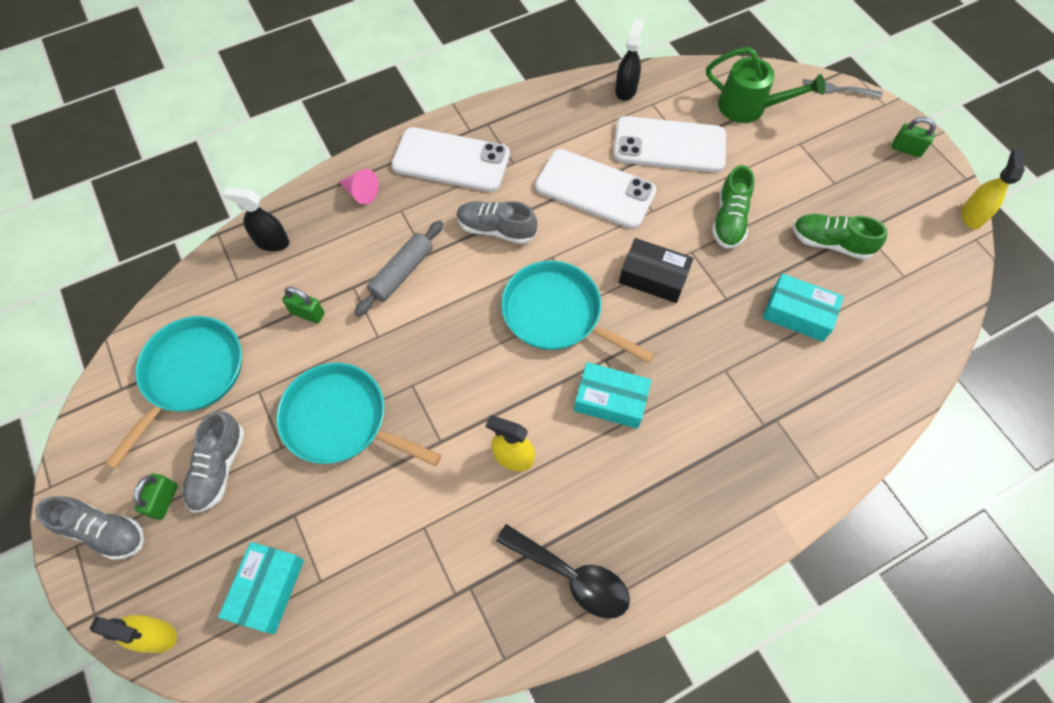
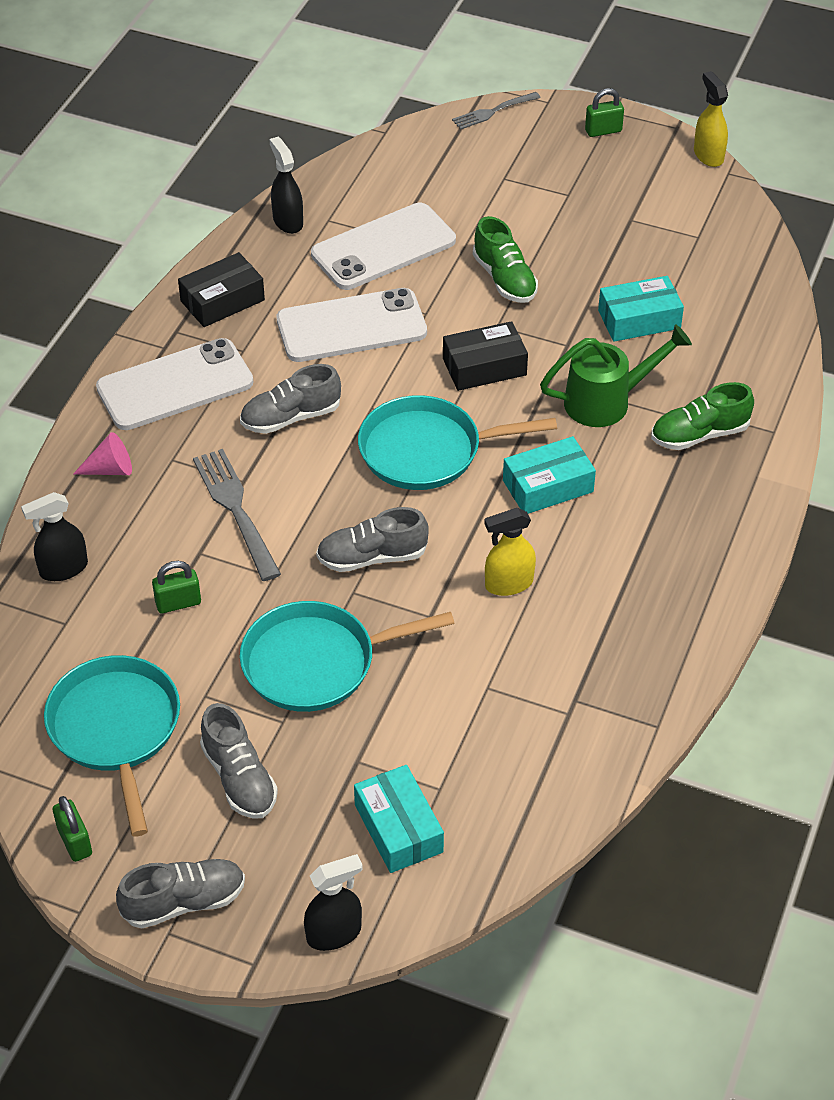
camera: 40 degrees left, 15 degrees down
(156, 635) = (334, 933): yellow spray bottle -> black spray bottle
(164, 500) = (215, 839): green padlock -> green padlock (75, 841)
(402, 273) = (236, 510): grey rolling pin -> grey fork
(447, 368) = (372, 557): none -> grey shoe
(534, 120) = (222, 300): none -> black box
(572, 576) = (651, 632): black spoon -> none
(749, 107) = (426, 172): green watering can -> green watering can (606, 401)
(830, 243) = (612, 246): green shoe -> green shoe (699, 434)

